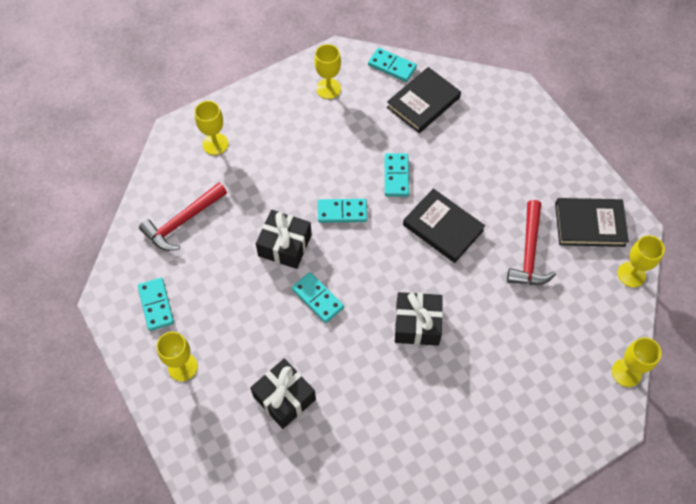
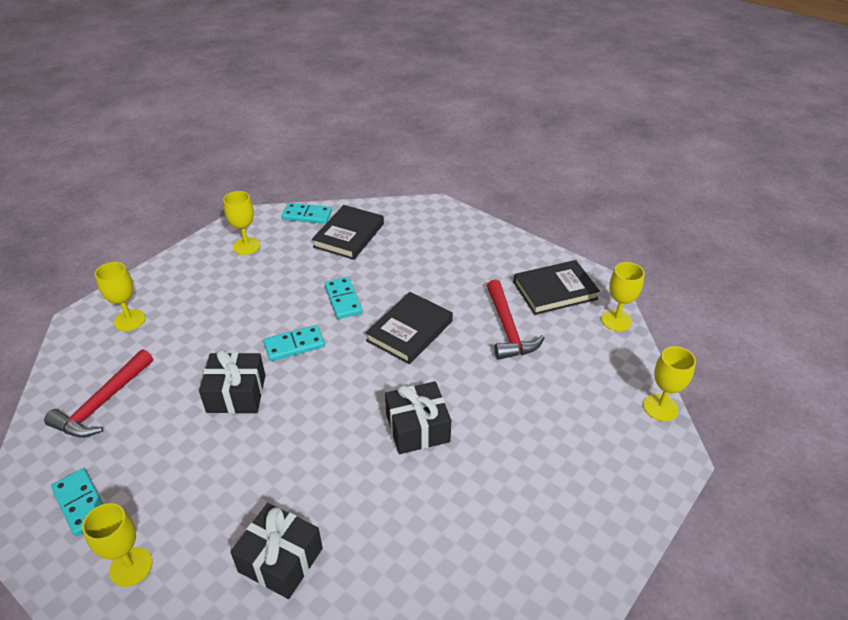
camera: 20 degrees left, 20 degrees down
(317, 298) = (291, 435): turquoise domino -> none
(443, 227) = (409, 331): black book -> black book turned 75 degrees counterclockwise

